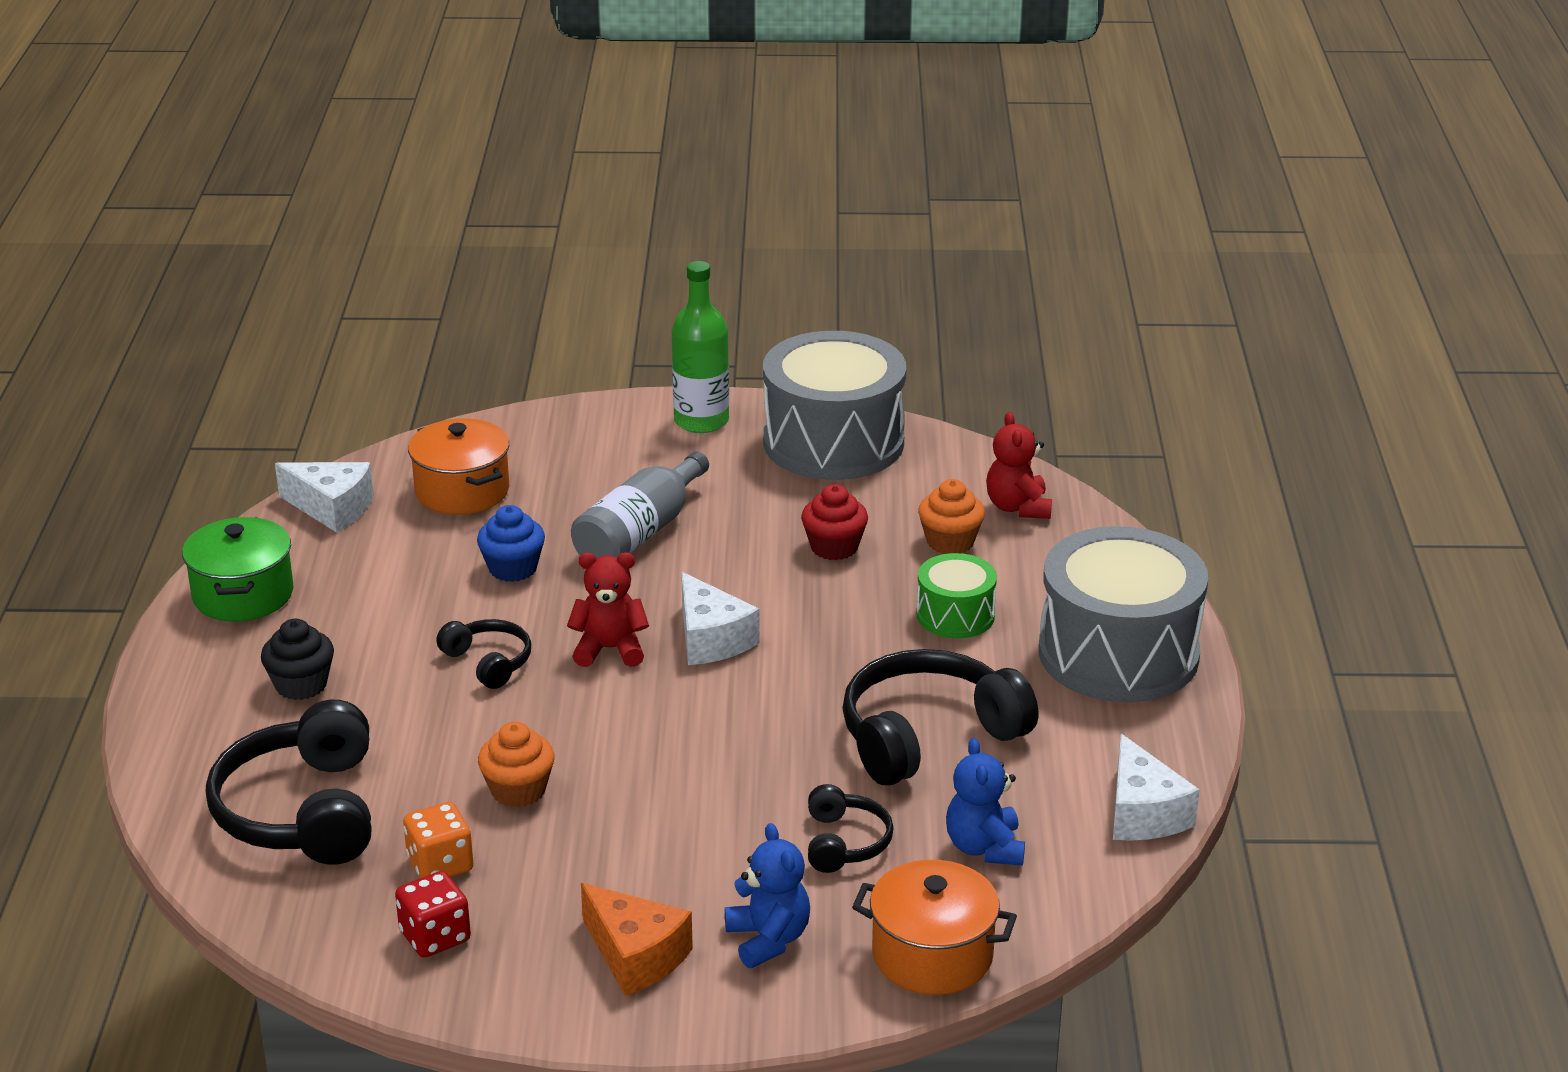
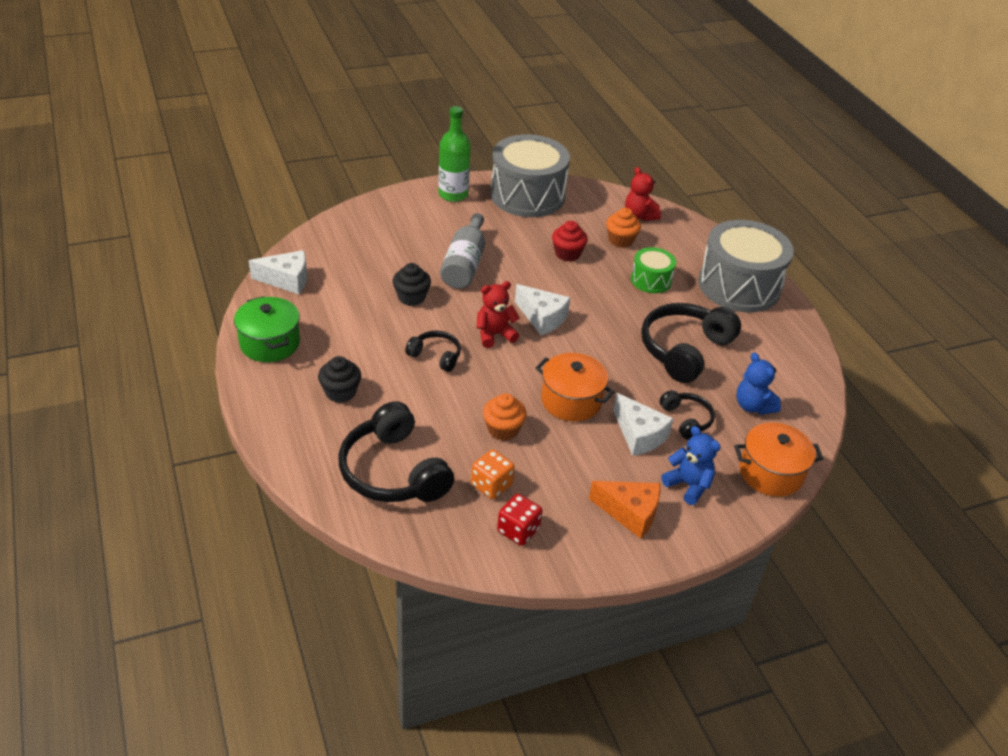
camera: 25 degrees left, 10 degrees up
(462, 491) = (353, 256): orange pot -> orange pot (571, 401)
(513, 568) = (411, 297): blue cupcake -> black cupcake
(1143, 813) = (809, 369): white cheese -> white cheese (639, 435)

